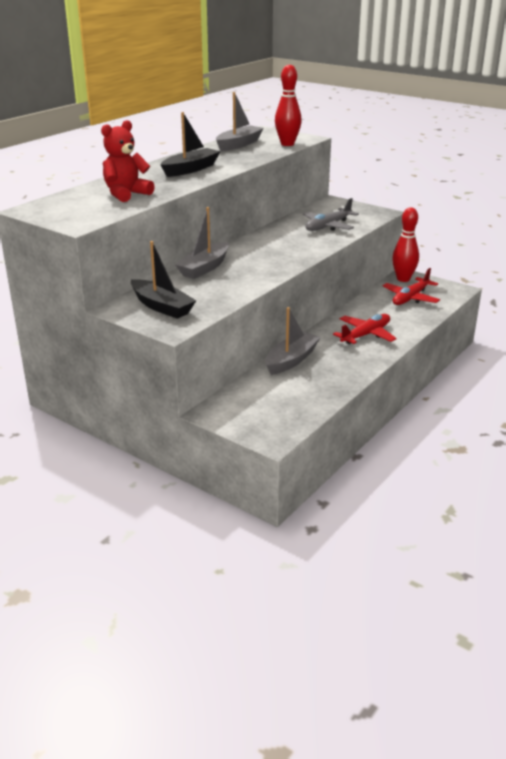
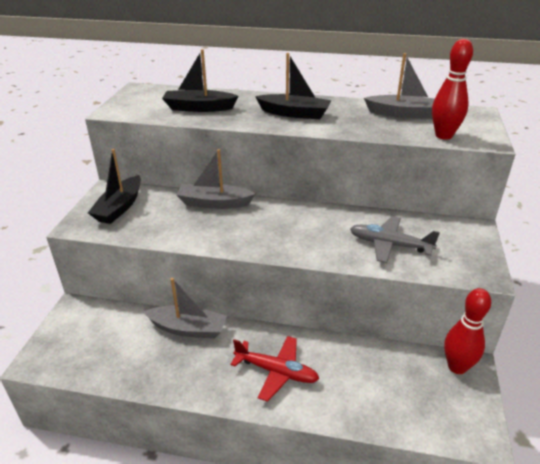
camera: 65 degrees right, 5 degrees up
(126, 194) = (199, 108): red teddy bear -> black boat
(410, 298) = (407, 389): red plane -> none

